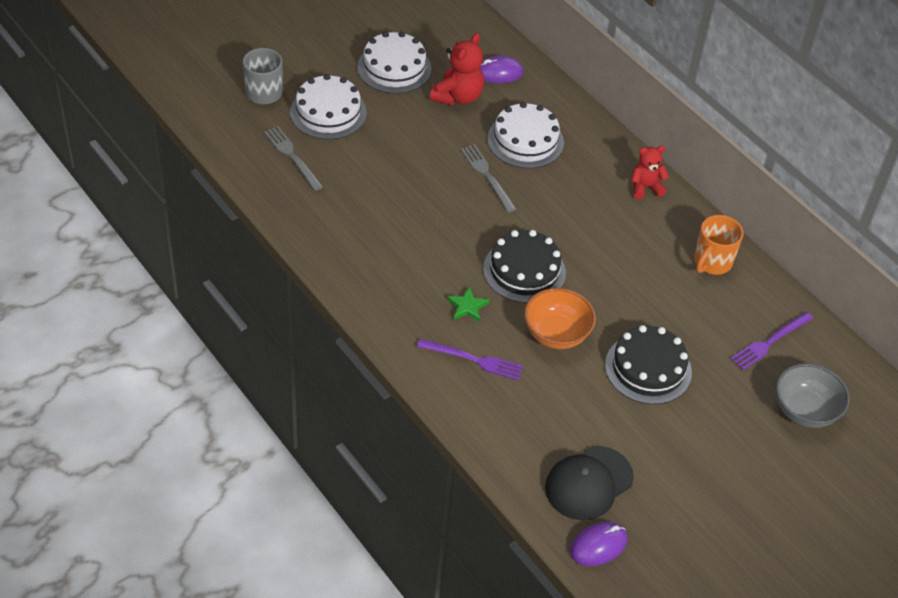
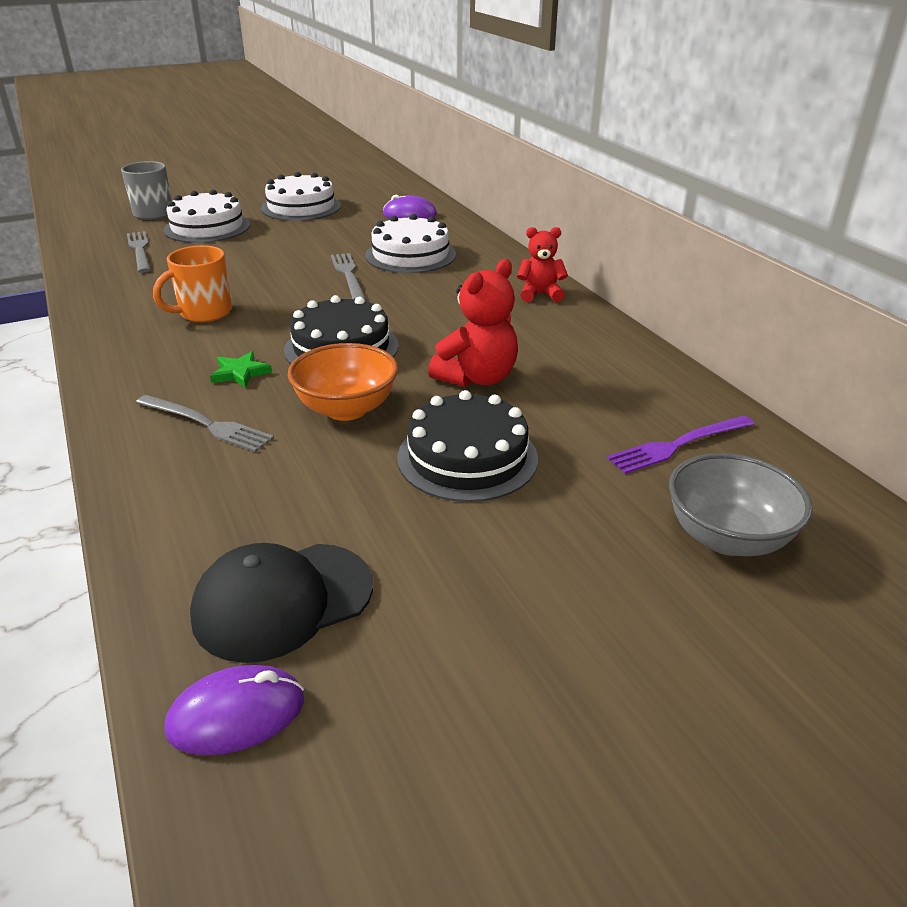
camera: 15 degrees right, 15 degrees down
(457, 97) = (354, 225): red teddy bear -> red teddy bear (477, 378)
(473, 360) = (206, 424): purple fork -> grey fork
(712, 262) = (608, 359): orange mug -> orange mug (204, 313)

